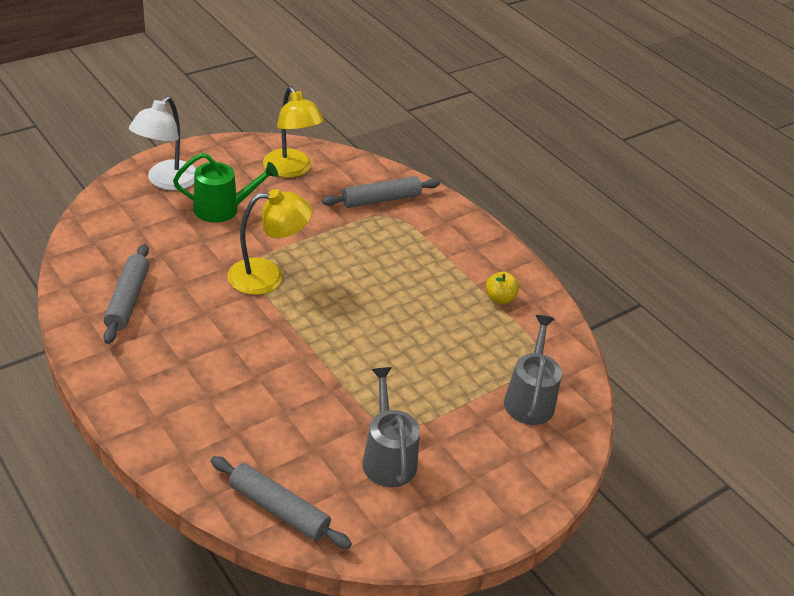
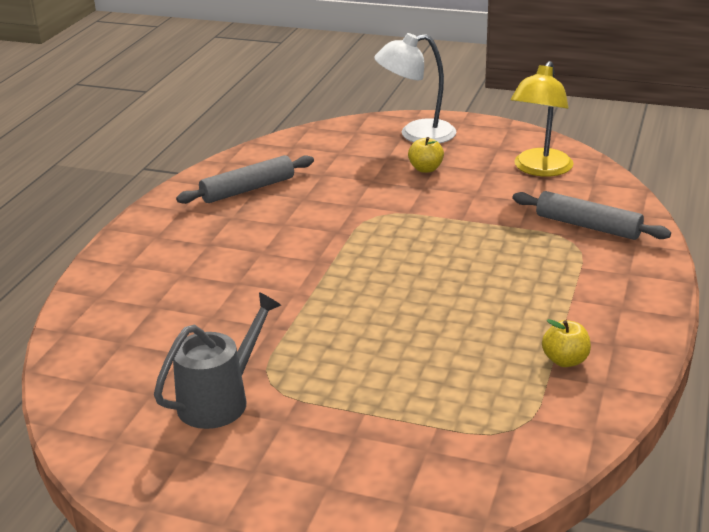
camera: 60 degrees right, 10 degrees down
(222, 209) = (425, 169): green watering can -> yellow apple
(268, 276) = (374, 227): yellow lamp -> none
(279, 509) = (85, 371): grey rolling pin -> none
(529, 399) = (431, 454): grey watering can -> none

